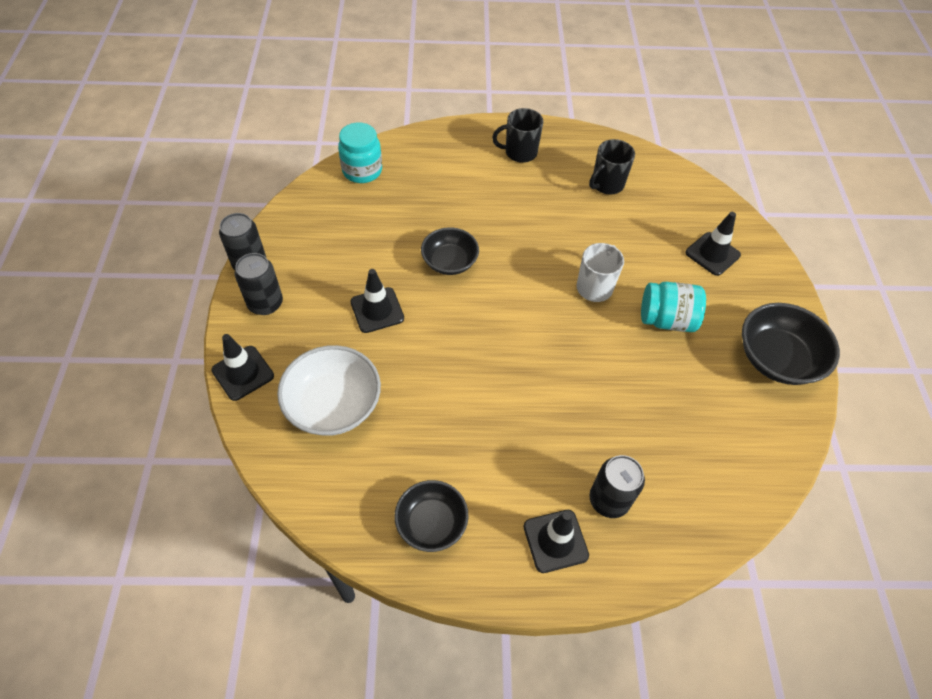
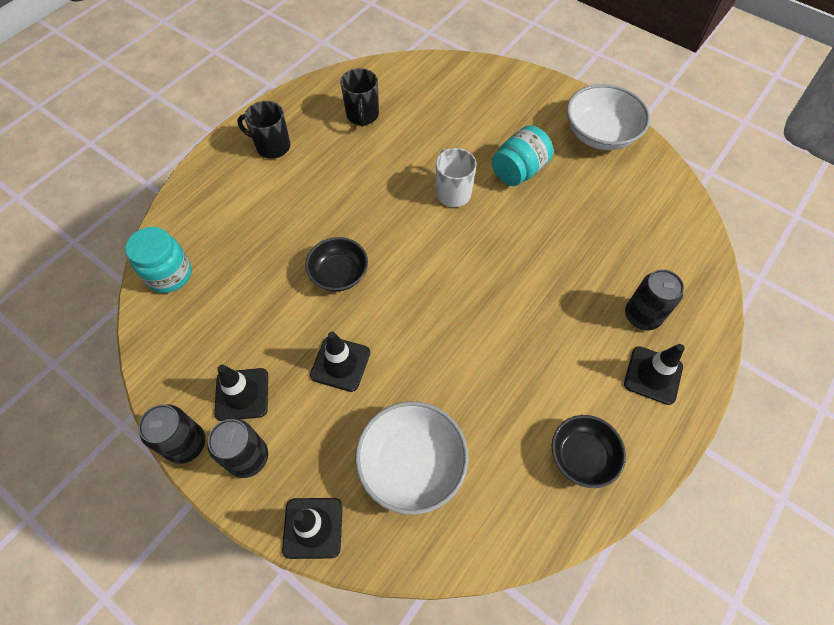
camera: 50 degrees left, 5 degrees up
(519, 152) = (272, 146): black mug -> black mug turned 75 degrees clockwise
(712, 254) = (485, 103): black traffic cone -> black traffic cone (242, 394)
(777, 358) = (600, 134): black bowl -> white bowl

